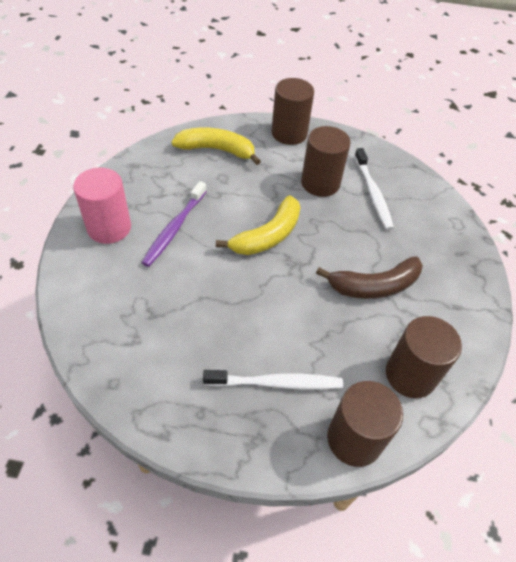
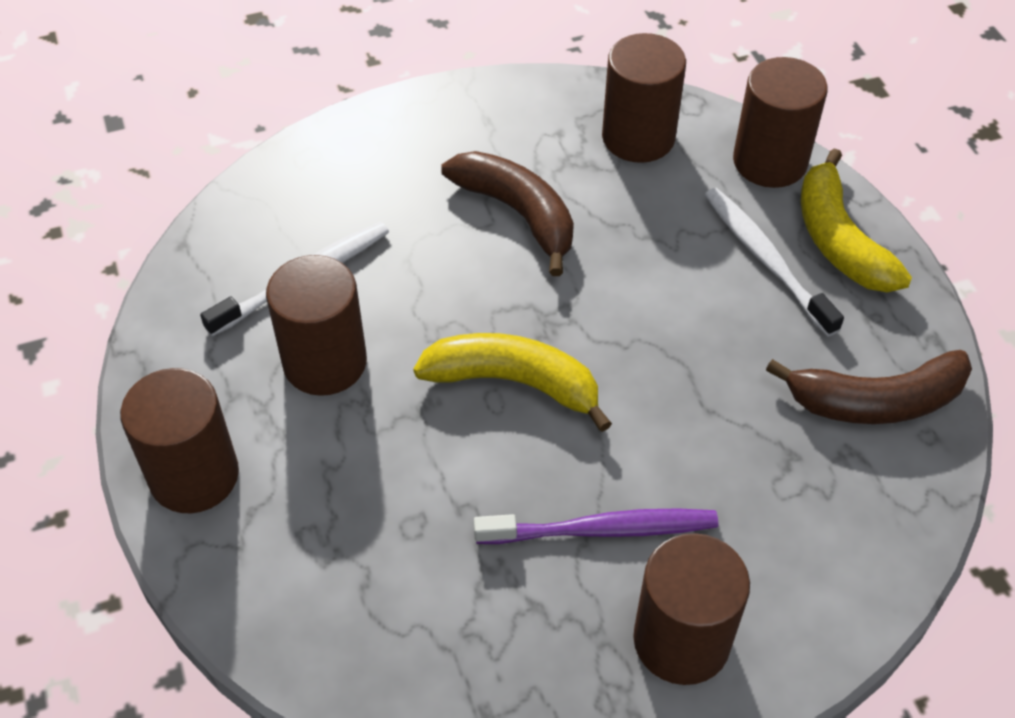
camera: 115 degrees left, 0 degrees up
(109, 227) = (681, 640): pink cylinder -> brown cylinder
(151, 373) = (876, 401): none -> brown banana
(217, 150) = (333, 582): yellow banana -> yellow banana (839, 240)

